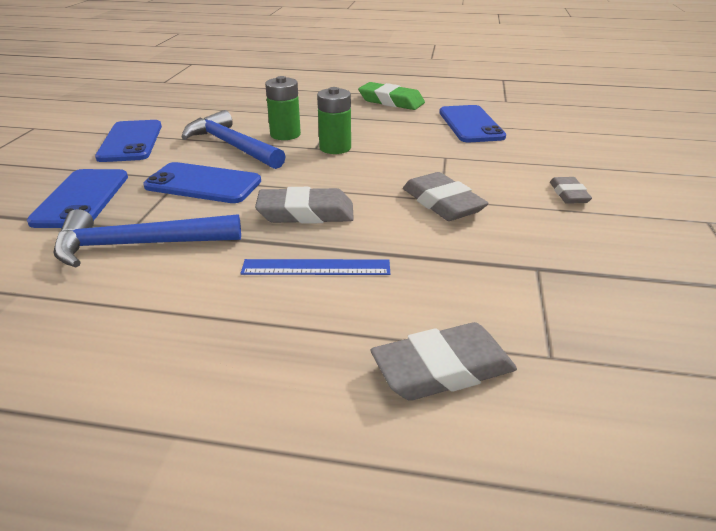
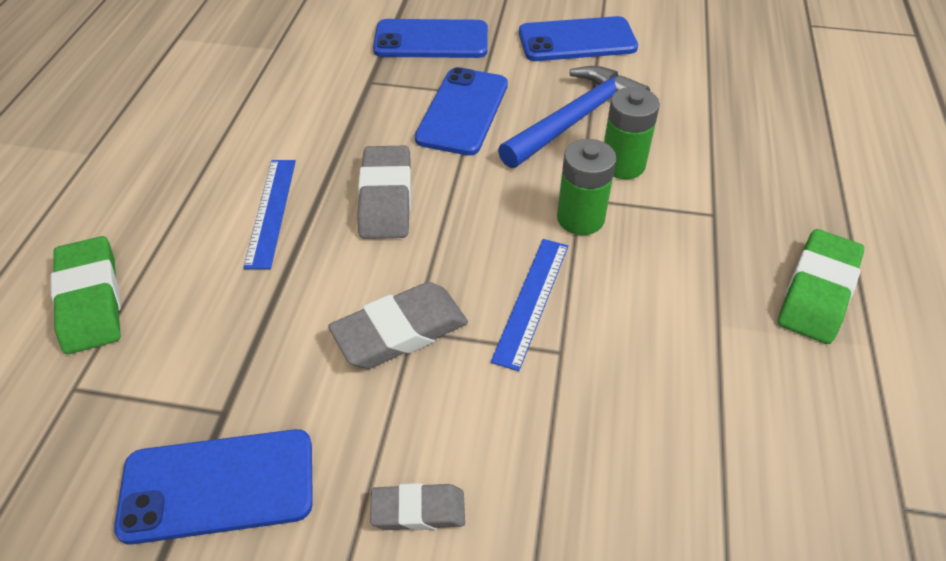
camera: 90 degrees right, 15 degrees up
(138, 245) = (336, 91): blue hammer -> none
(408, 163) = (531, 301): none -> blue ruler
(443, 369) = (90, 300): grey eraser -> green eraser
(471, 124) = (722, 410): blue phone -> blue phone (218, 486)

